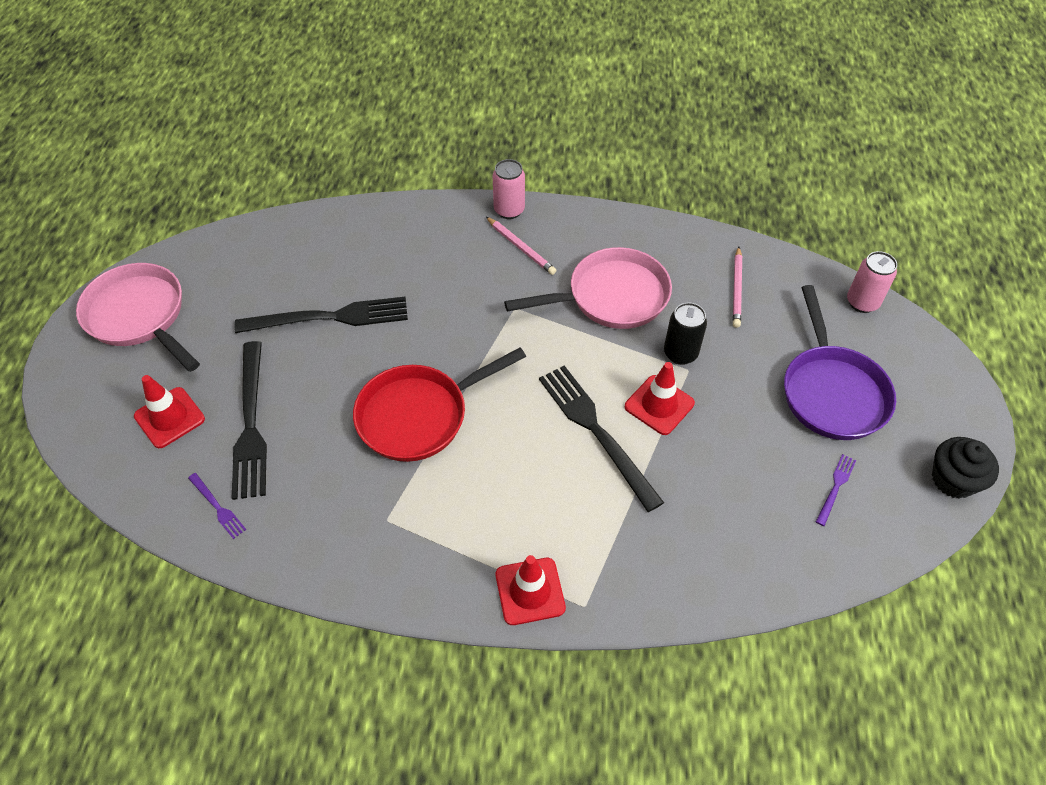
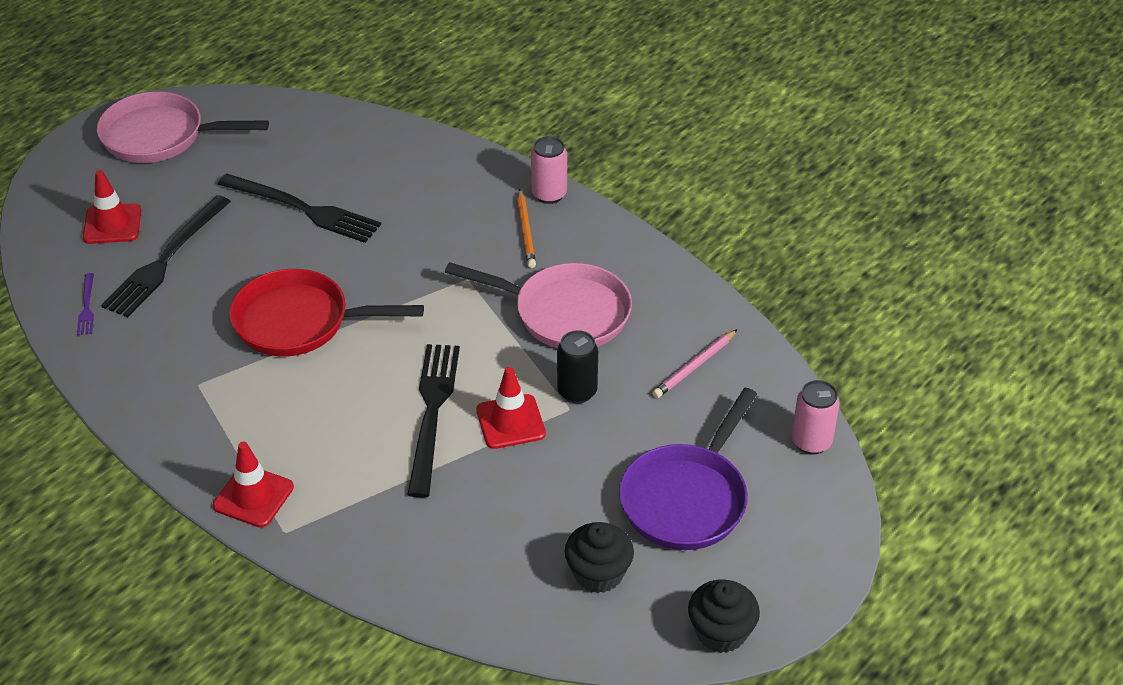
camera: 35 degrees right, 10 degrees down
(139, 316) = (160, 136): pink pan -> pink pan turned 75 degrees counterclockwise
(521, 247) = (526, 231): pink pencil -> orange pencil
(835, 487) = (598, 573): purple fork -> black cupcake

